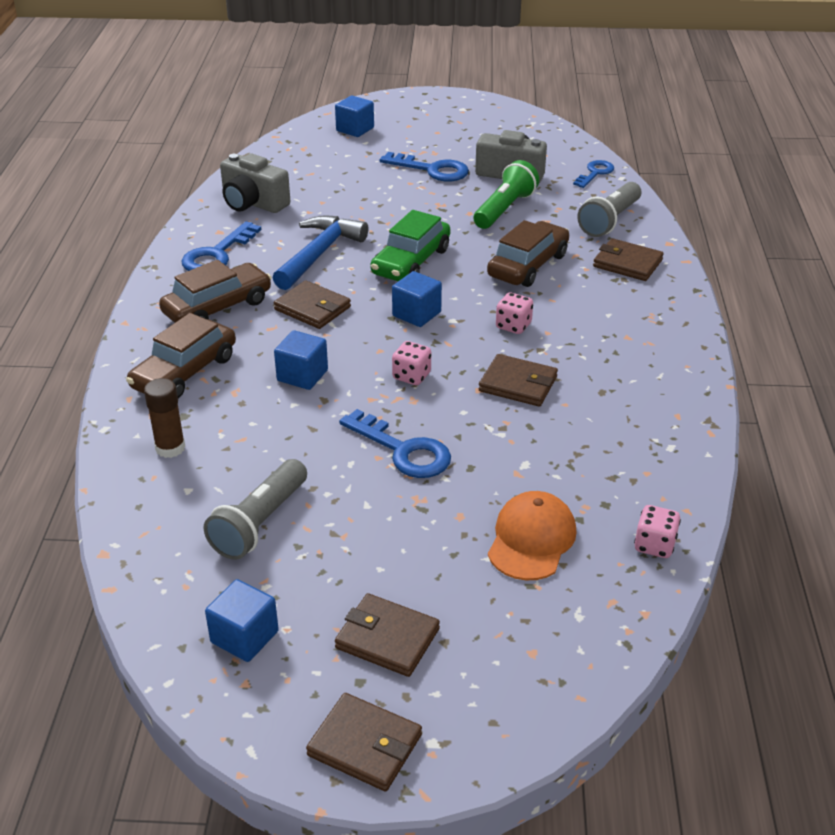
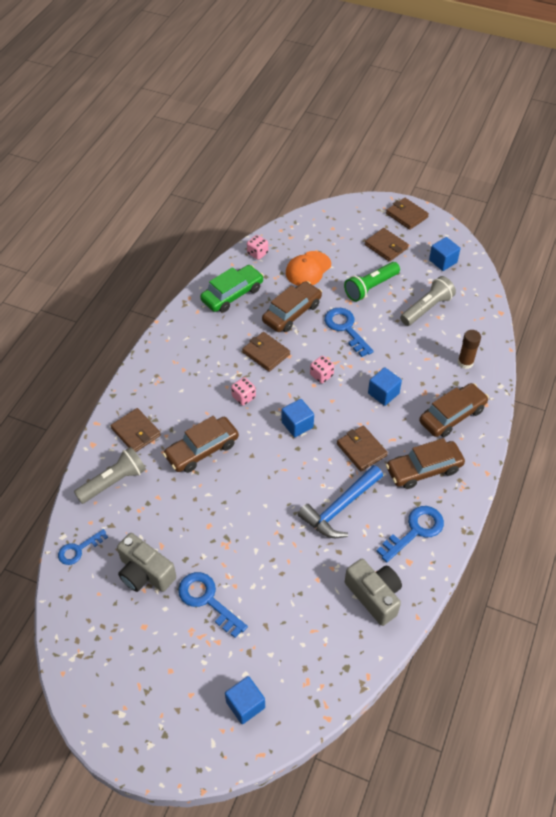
camera: 160 degrees left, 15 degrees up
(411, 262) = (278, 478): green car -> green car (232, 294)
(504, 209) = (180, 521): green flashlight -> green flashlight (370, 287)
(513, 452) = (292, 313): none -> brown car

